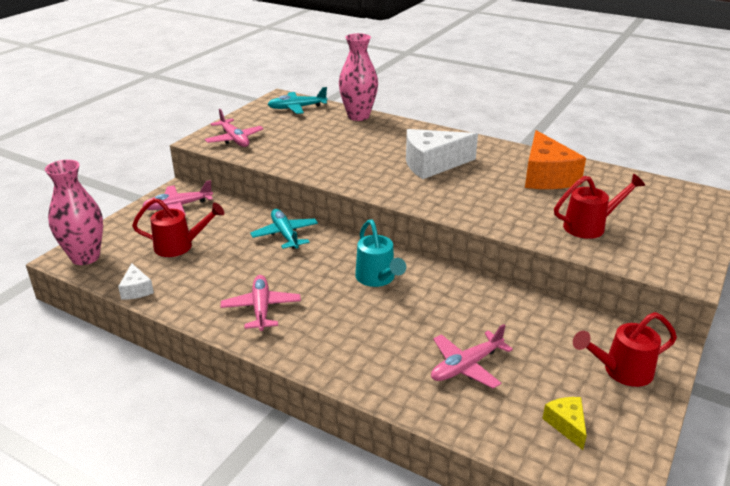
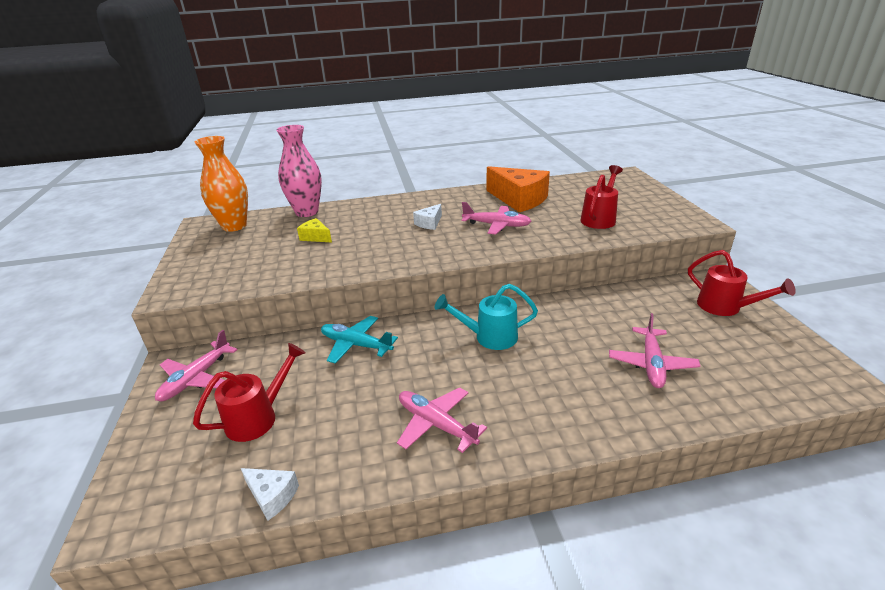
camera: 40 degrees left, 0 degrees up
(85, 257) = (144, 503): pink vase -> none
(234, 139) = (208, 277): pink plane -> pink plane (497, 225)
(297, 108) = (234, 226): turquoise plane -> orange vase
(377, 278) = (490, 337): turquoise watering can -> turquoise watering can turned 150 degrees clockwise
(432, 164) = (429, 223): white cheese -> white cheese, size x0.48
(566, 425) = (762, 362): yellow cheese -> yellow cheese (316, 237)
(622, 371) = (725, 307): red watering can -> red watering can turned 75 degrees counterclockwise

